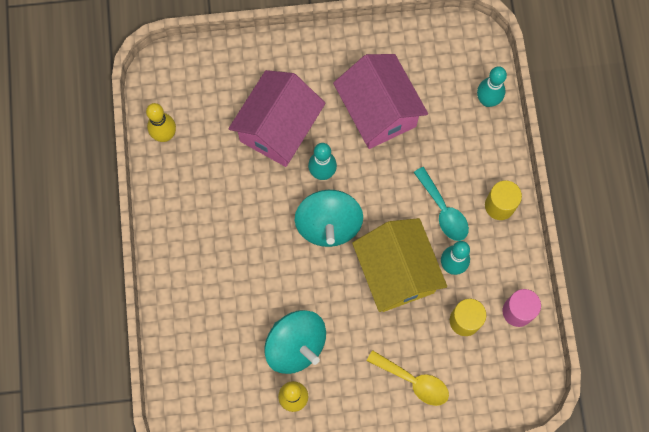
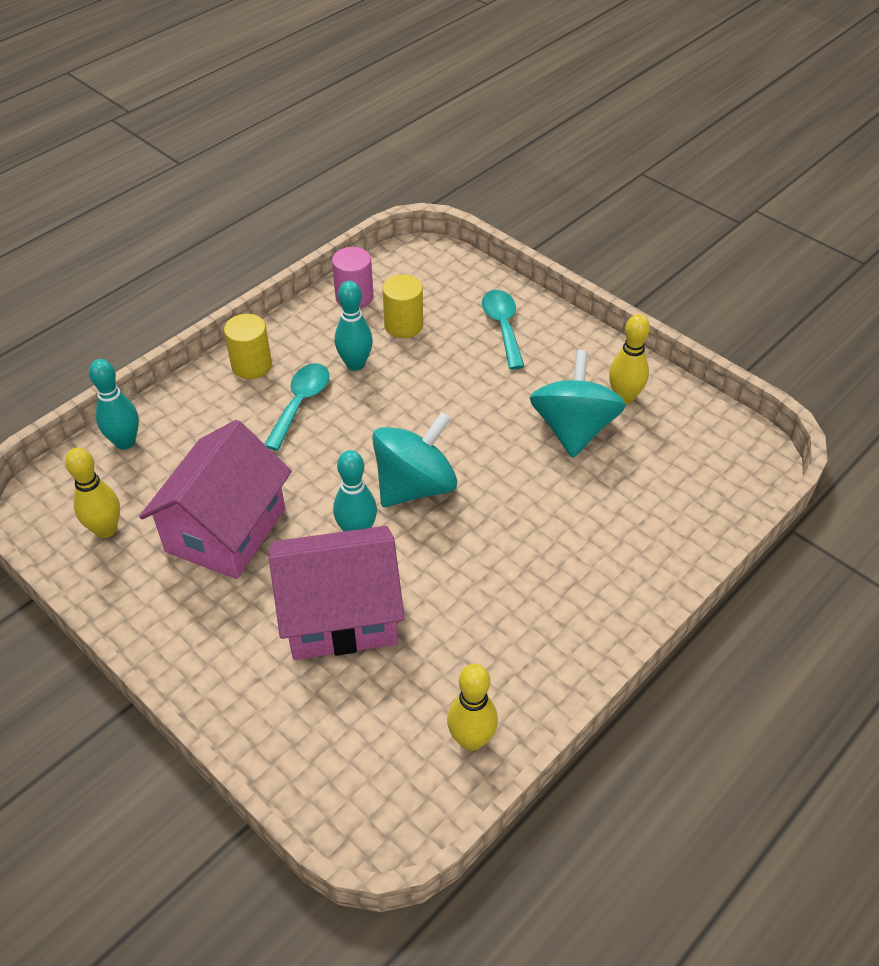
camera: 130 degrees left, 25 degrees down
(396, 272) = (409, 399): yellow house -> none
(414, 381) = (502, 326): yellow spoon -> turquoise spoon
(427, 57) = (106, 529): none -> yellow bowling pin

